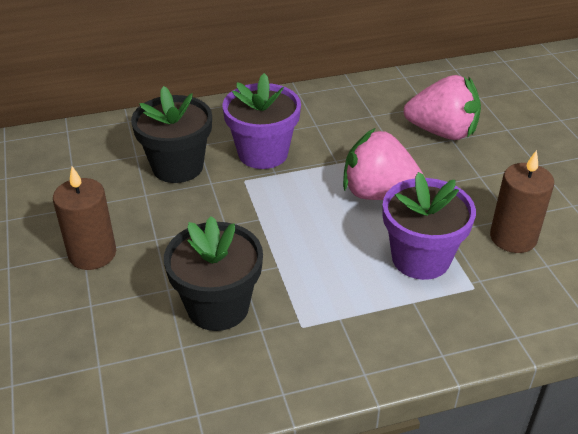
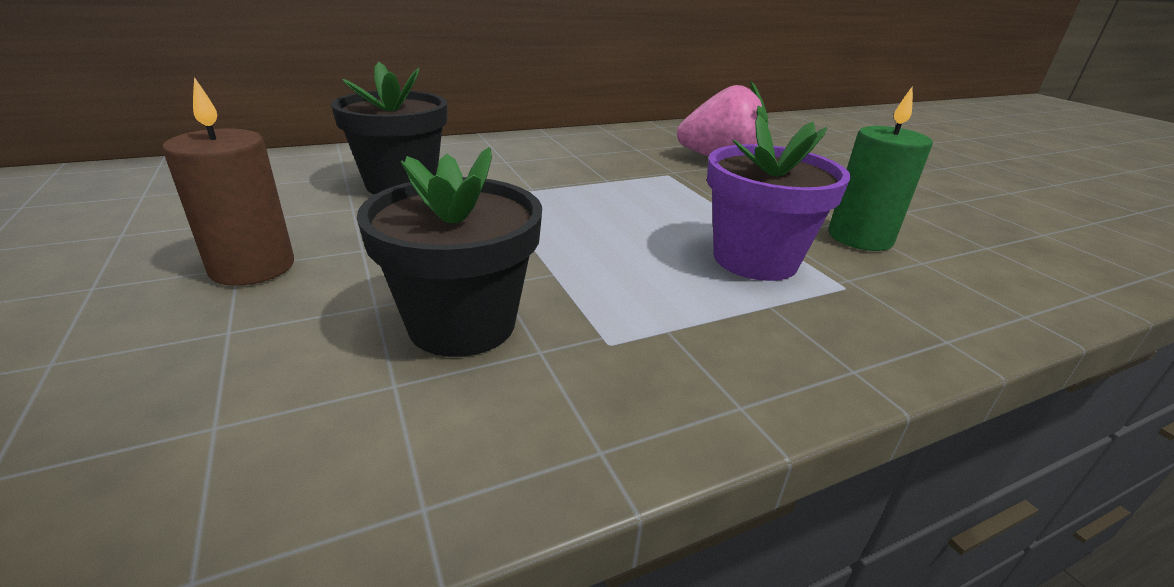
camera: 10 degrees left, 10 degrees down
(263, 153) = (514, 174): purple flower pot -> none
(379, 194) = (671, 204): pink strawberry -> none
(513, 237) = (860, 238): brown candle -> green candle

